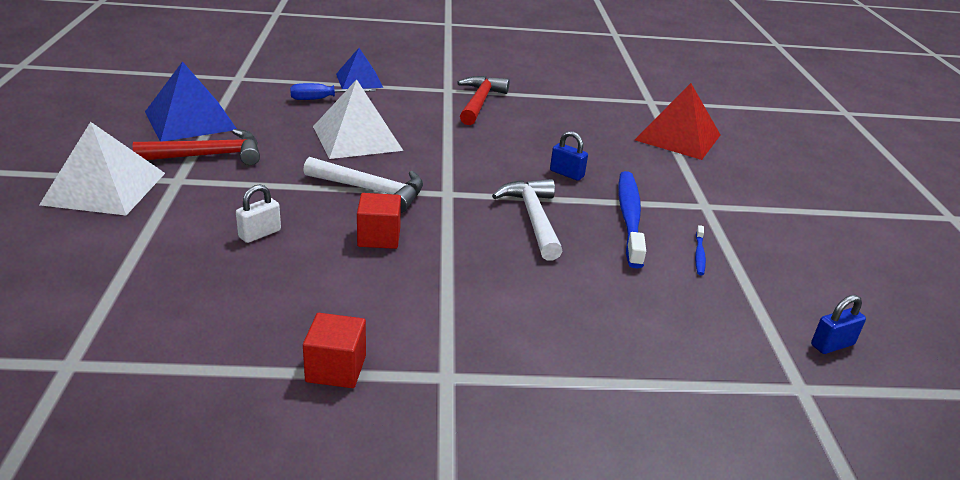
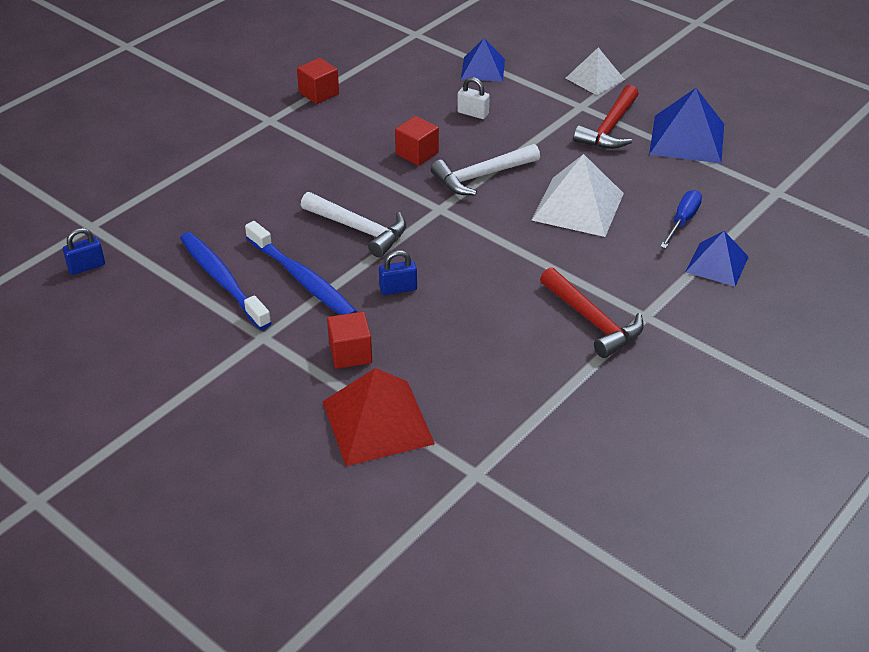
camera: 135 degrees right, 10 degrees up
(104, 188) = (595, 78): white pyramid -> white pyramid, size x0.64
(141, 264) = (483, 69): none -> blue pyramid
(260, 234) = (473, 113): white padlock -> white padlock turned 60 degrees counterclockwise
(652, 166) = (350, 353): none -> red cube
(699, 254) = (222, 280): blue toothbrush -> blue toothbrush, size x2.31
(832, 345) = (86, 267): blue padlock -> blue padlock turned 45 degrees clockwise

